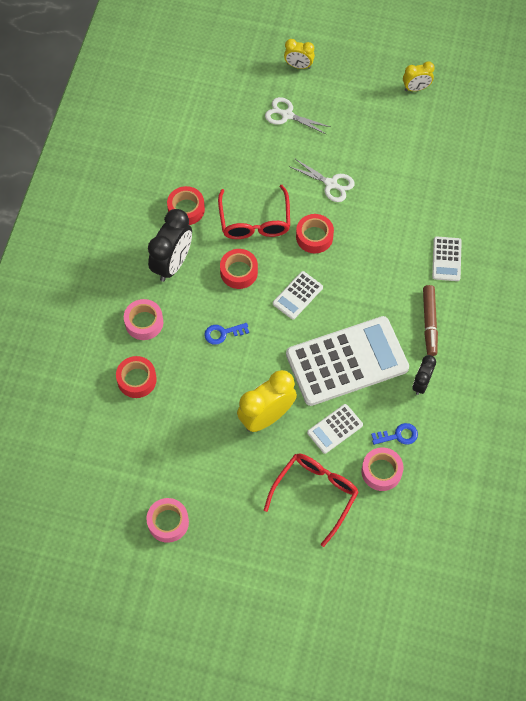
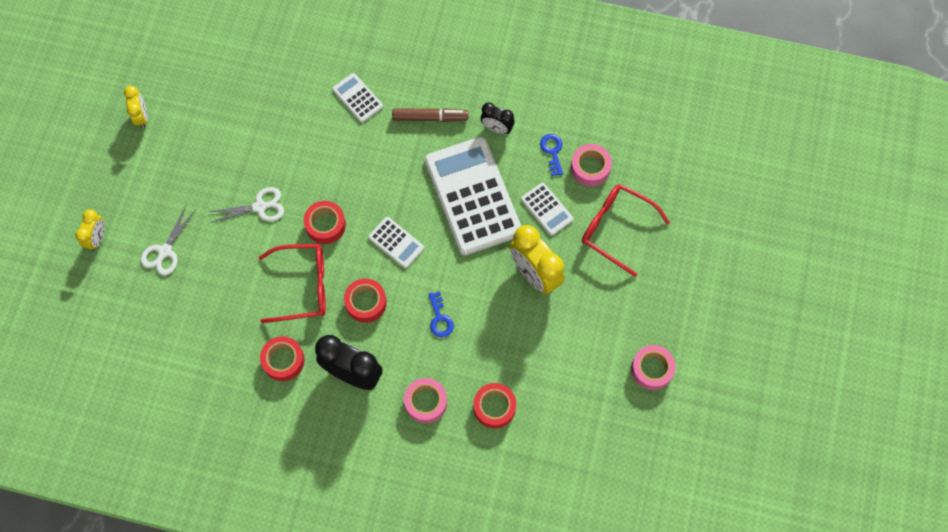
camera: 90 degrees left, 5 degrees up
(331, 184) = (260, 207): white scissors -> white scissors turned 45 degrees clockwise
(446, 259) = (357, 98): white calculator -> white calculator turned 135 degrees counterclockwise

